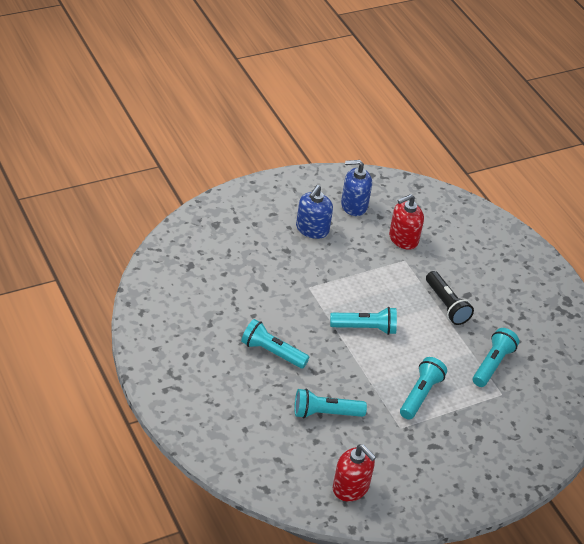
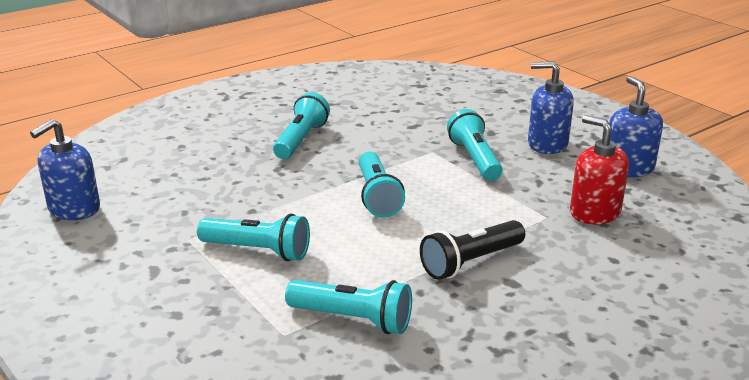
camera: 85 degrees right, 15 degrees down
(325, 413) = (205, 181): turquoise flashlight -> turquoise flashlight (474, 159)
(350, 488) = (74, 209): red soap dispenser -> blue soap dispenser

